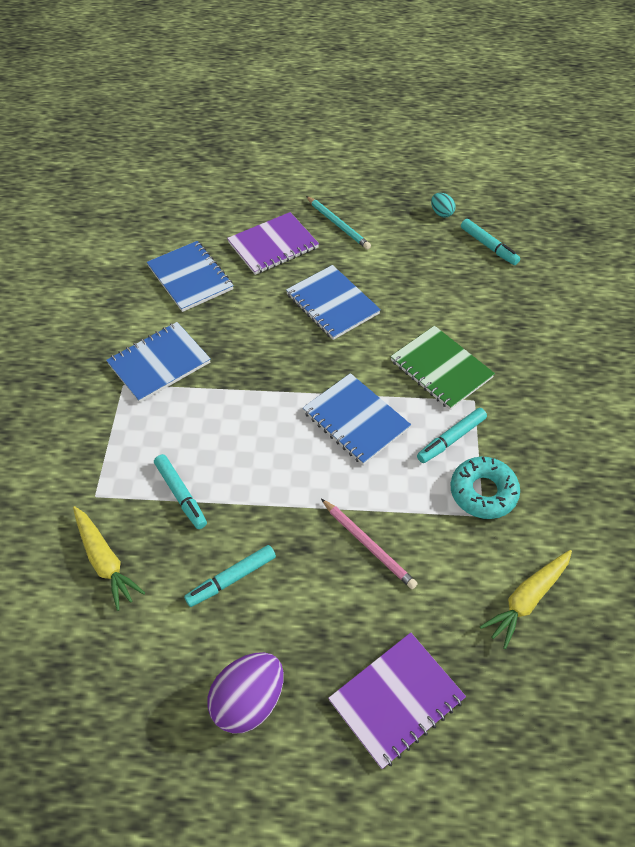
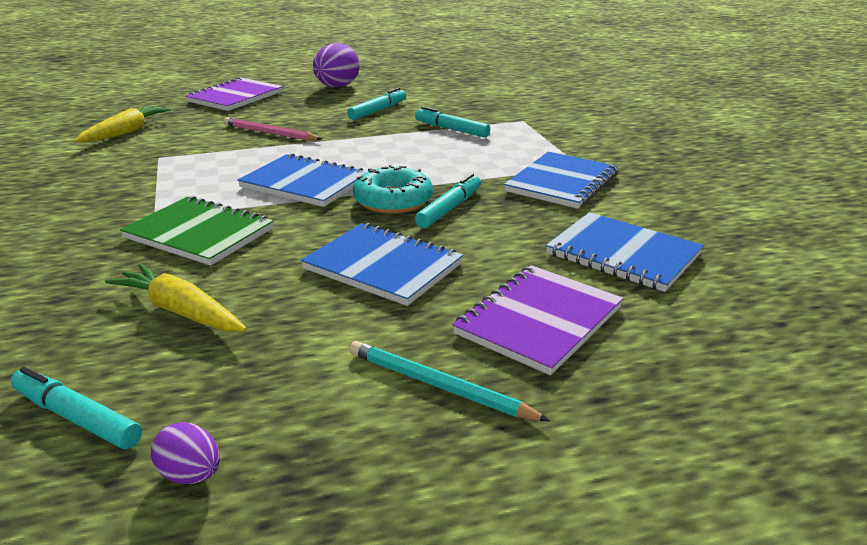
camera: 160 degrees right, 25 degrees down
(105, 560) = (480, 104): yellow carrot -> yellow carrot (181, 311)
(441, 213) = (191, 475): turquoise egg -> purple egg
(451, 439) = (188, 188): turquoise marker -> turquoise marker (449, 208)
(483, 492) = (155, 167): turquoise donut -> turquoise donut (393, 200)

